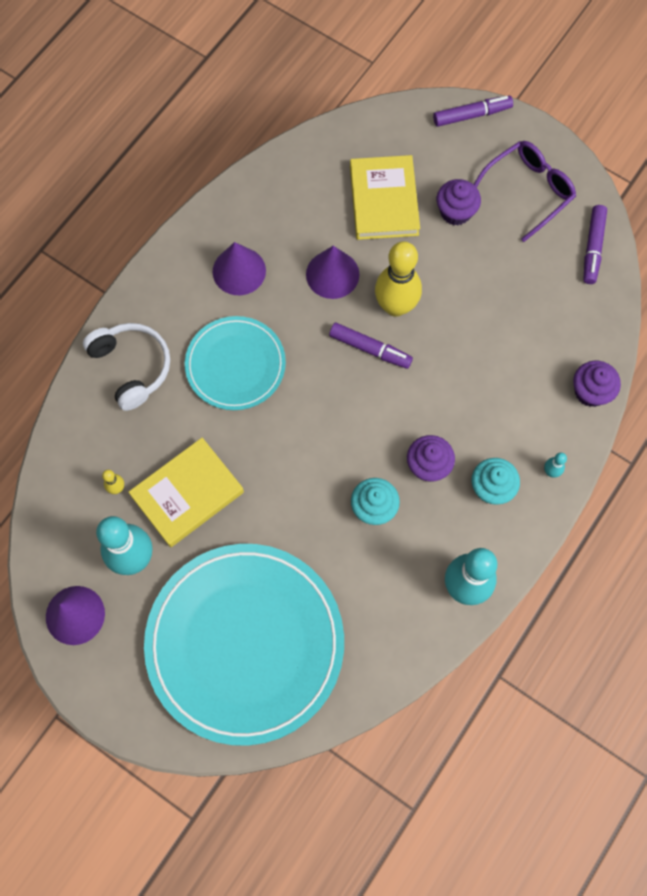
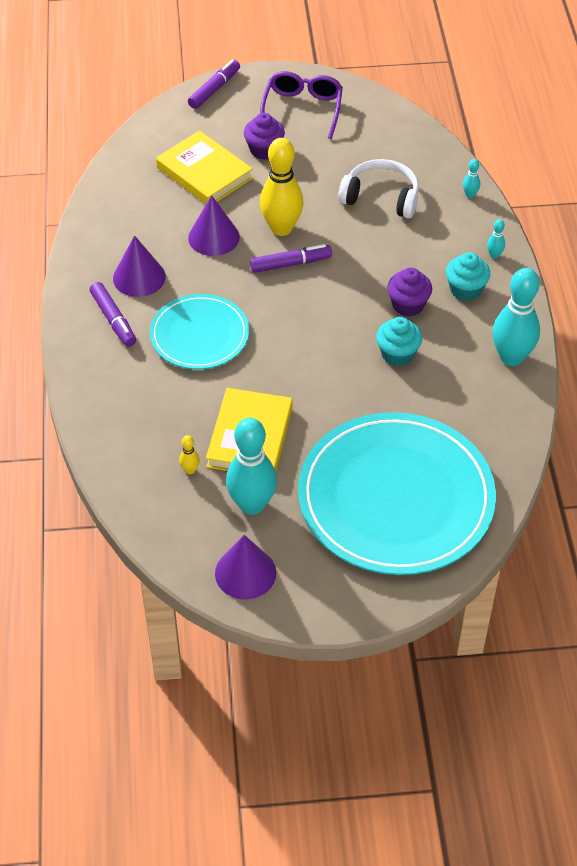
camera: 40 degrees left, 20 degrees down
(132, 367) = (118, 387): white headphones -> white headphones (381, 197)
(590, 392) = (470, 195): purple cupcake -> turquoise bowling pin
(593, 248) = (382, 116): purple marker -> purple marker (113, 319)

